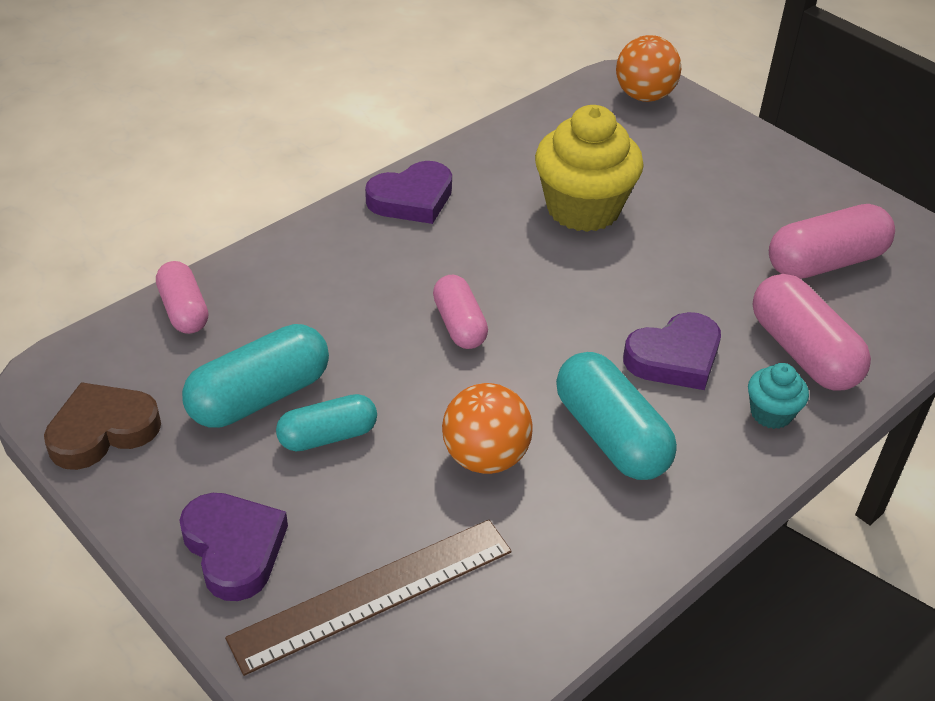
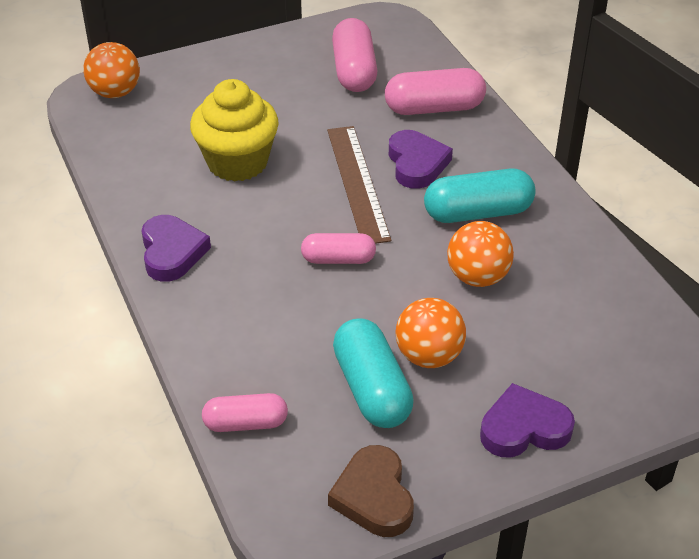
camera: 70 degrees left, 0 degrees up
(328, 436) = (429, 356): turquoise capsule -> orange ball
(373, 594) = (582, 360): brown ruler -> brown ruler (357, 183)
(771, 413) = (482, 138): turquoise cupcake -> none

